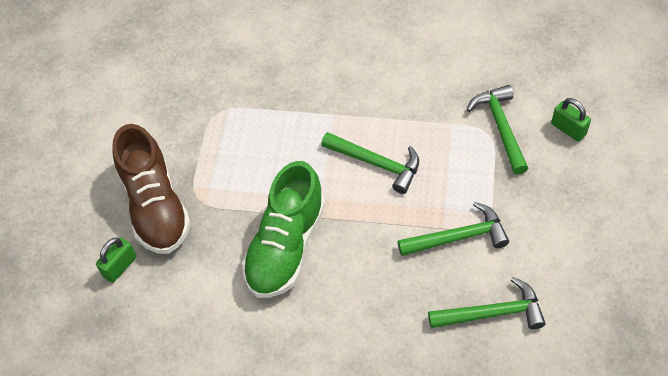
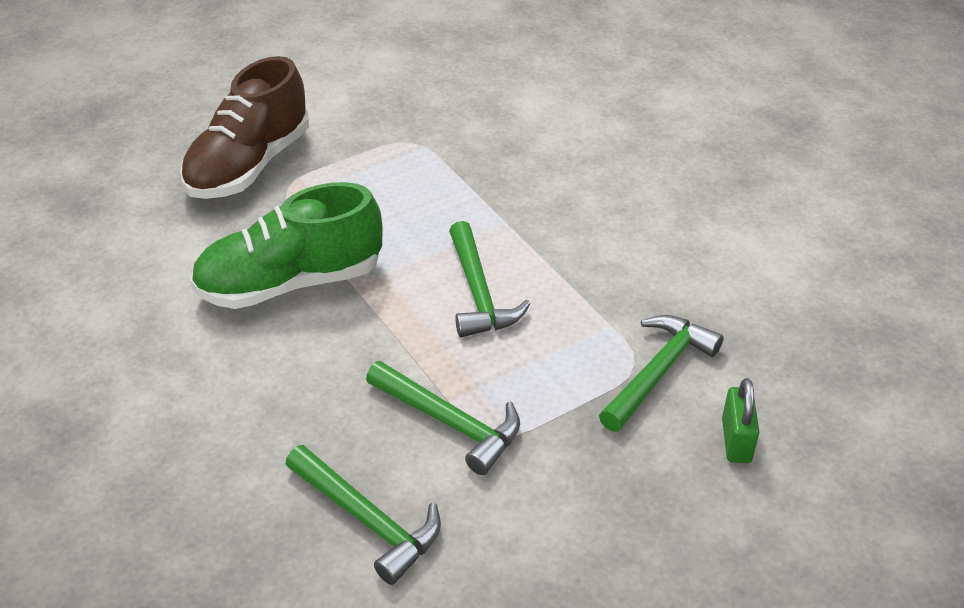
camera: 45 degrees right, 15 degrees down
(120, 266) = (153, 182): green padlock -> none

